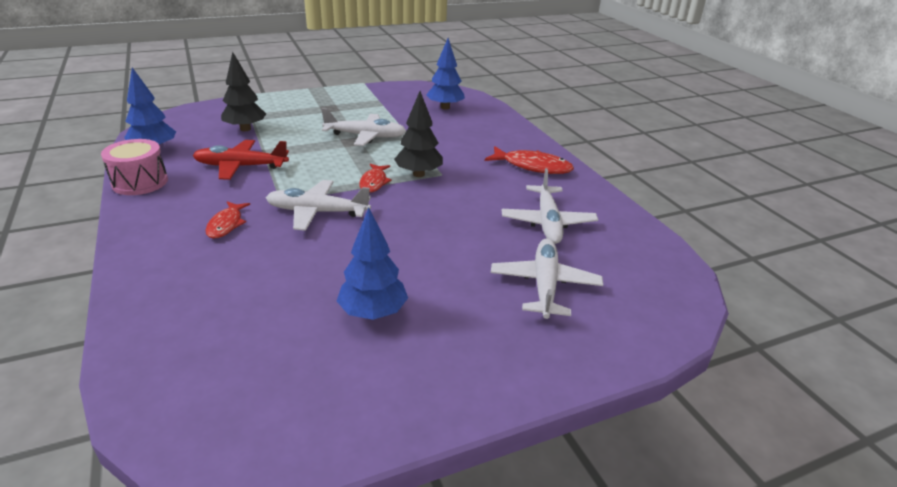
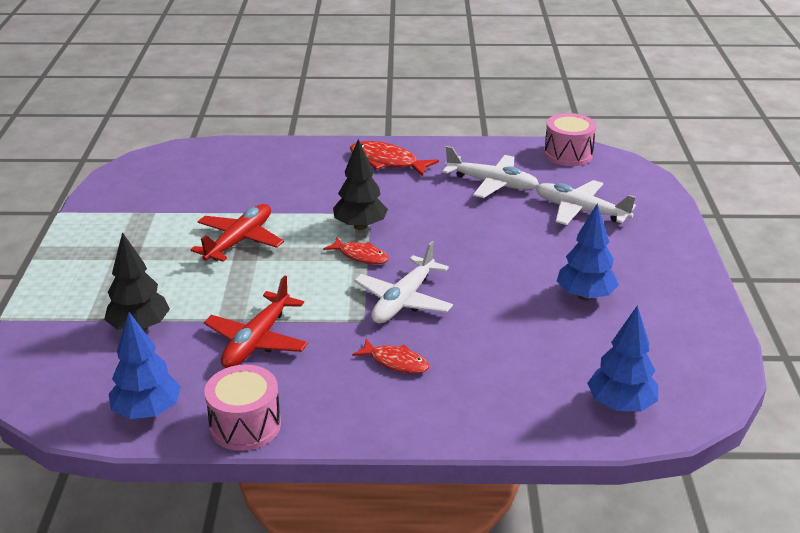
camera: 65 degrees left, 0 degrees up
(365, 136) = (239, 241): white plane -> red plane
(445, 107) = (202, 173): blue tree -> blue tree (620, 405)
(532, 166) = (387, 162): red fish -> red fish turned 105 degrees counterclockwise
(660, 258) = (568, 154): none -> pink drum

